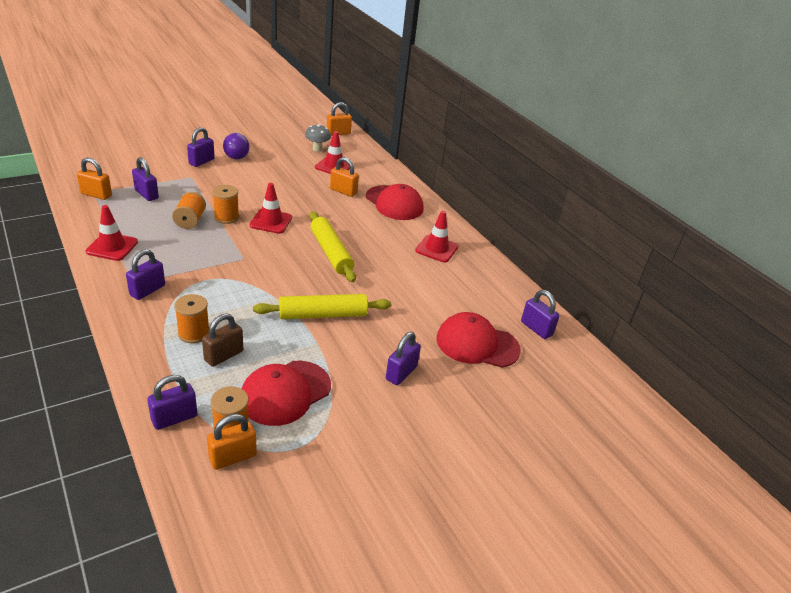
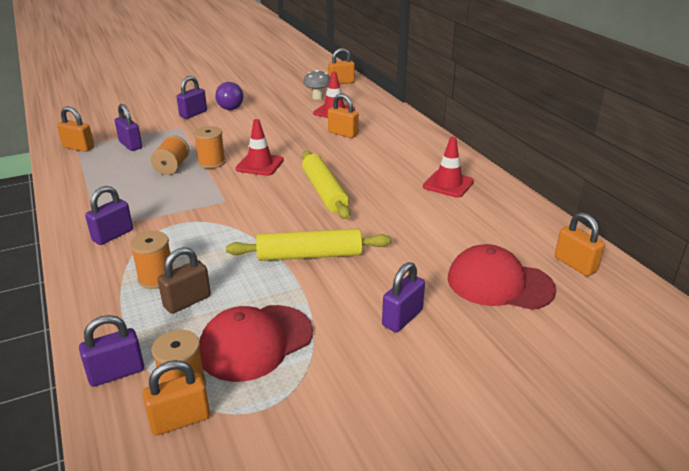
camera: 10 degrees right, 5 degrees down
(112, 247) = (84, 194): red traffic cone -> none
(394, 203) = (399, 142): red cap -> none
(536, 328) = (575, 264): purple padlock -> orange padlock

